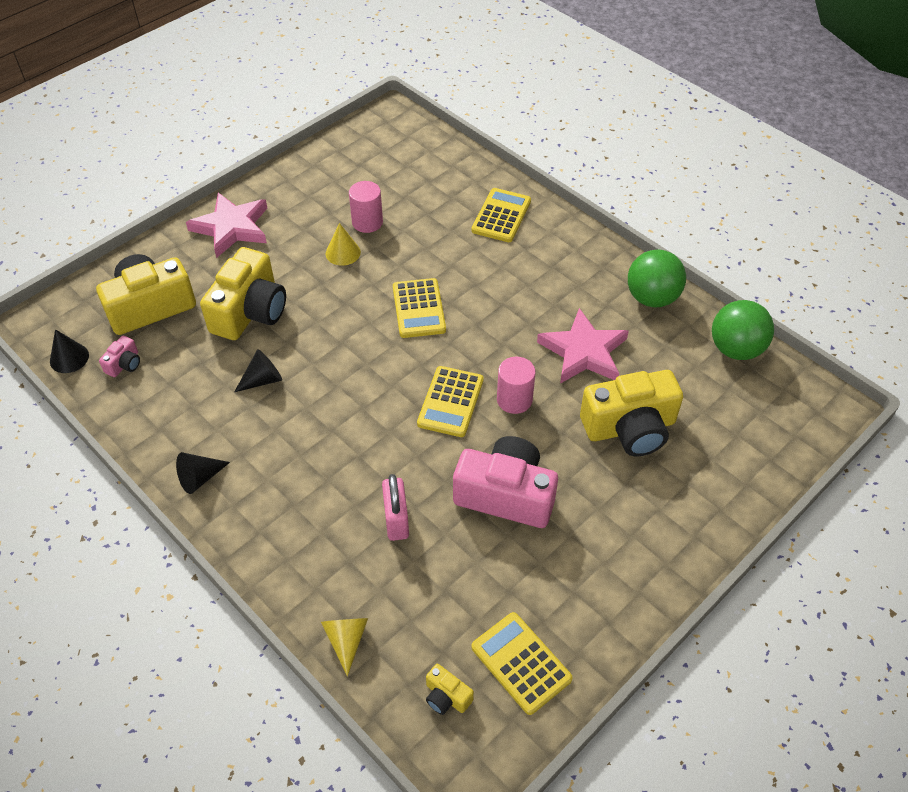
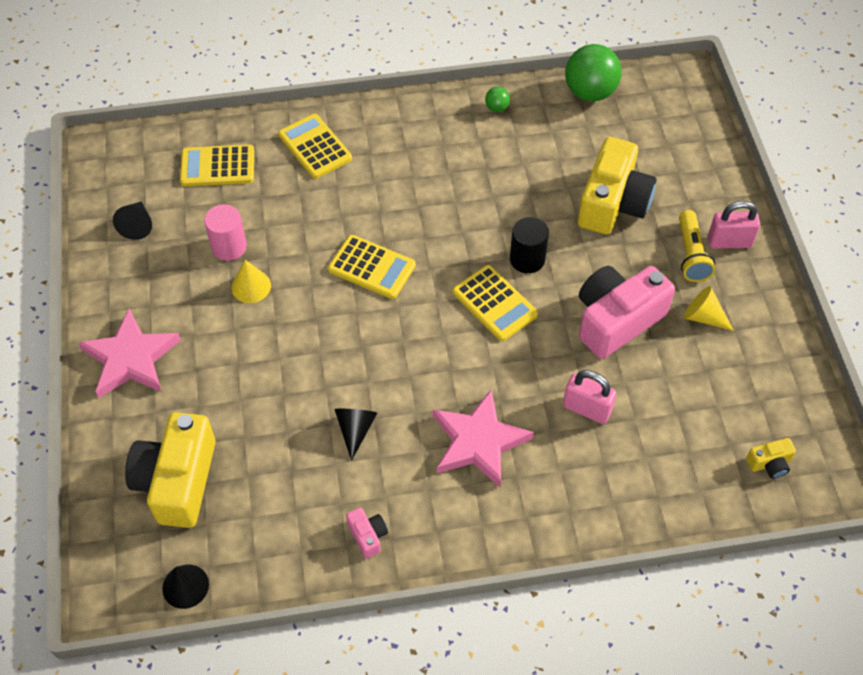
camera: 55 degrees left, 5 degrees up
(124, 364) = (237, 538): pink camera -> pink camera (368, 536)
(200, 478) = (431, 537): black cone -> black cone (137, 225)
(250, 311) = (260, 398): yellow camera -> none
(346, 640) = (677, 506): yellow cone -> yellow cone (703, 317)
(514, 400) = (527, 259): pink cylinder -> black cylinder
(521, 663) = (772, 399): yellow calculator -> yellow calculator (217, 166)
(583, 352) = (515, 185): pink star -> pink star (478, 442)
(628, 515) = (691, 254): none -> yellow flashlight
(652, 298) = (497, 108): green ball -> green ball, size x0.45
(671, 538) = (729, 242): none -> pink padlock

